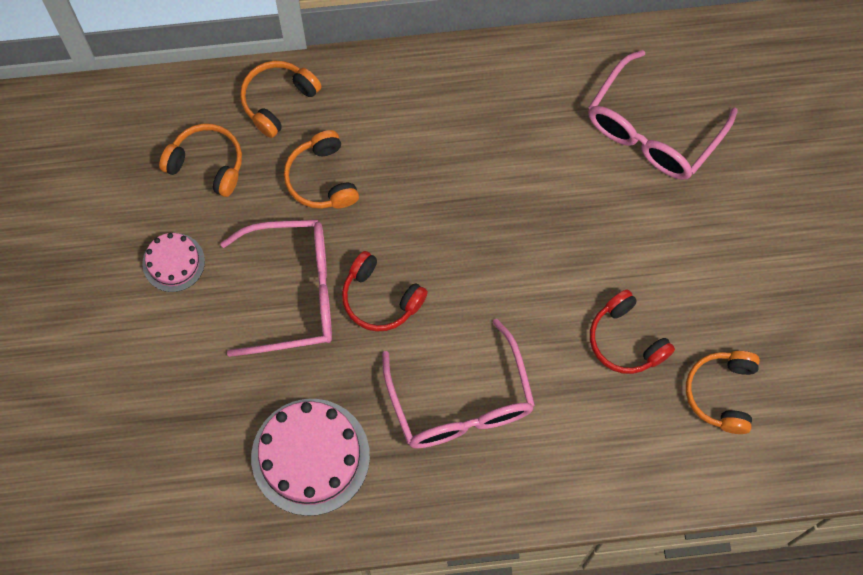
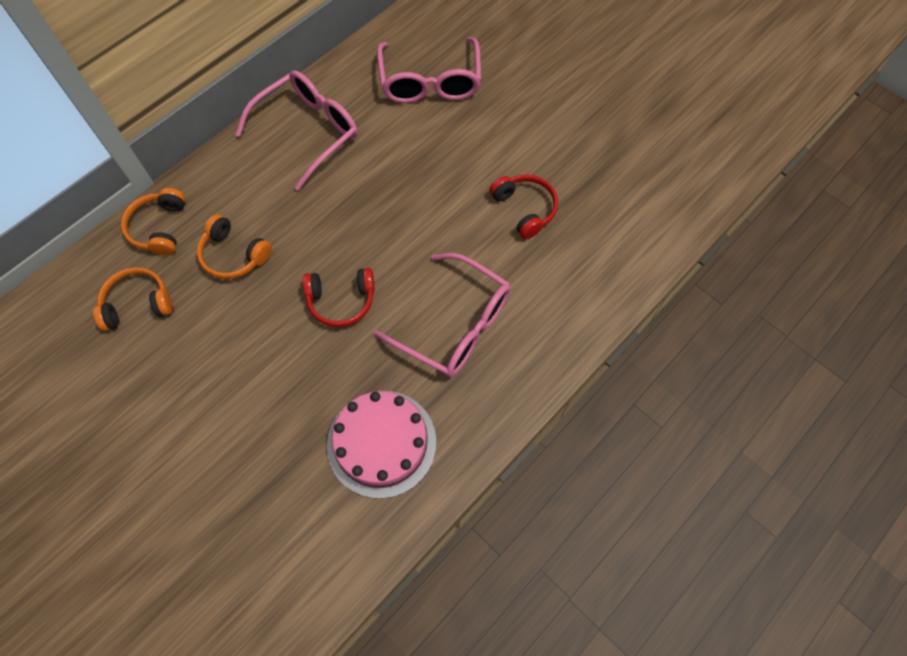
camera: 40 degrees left, 5 degrees down
(173, 262) = (164, 388): pink cake -> none
(293, 293) = (275, 342): pink glasses -> pink glasses (308, 132)
(626, 340) = (525, 209): red headphones -> red headphones turned 135 degrees counterclockwise
(721, 393) = (610, 197): orange headphones -> none

